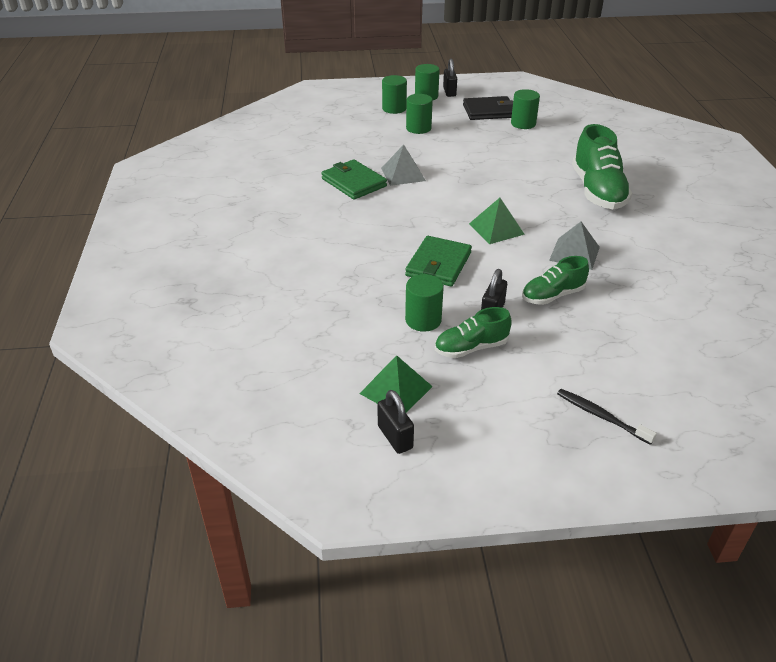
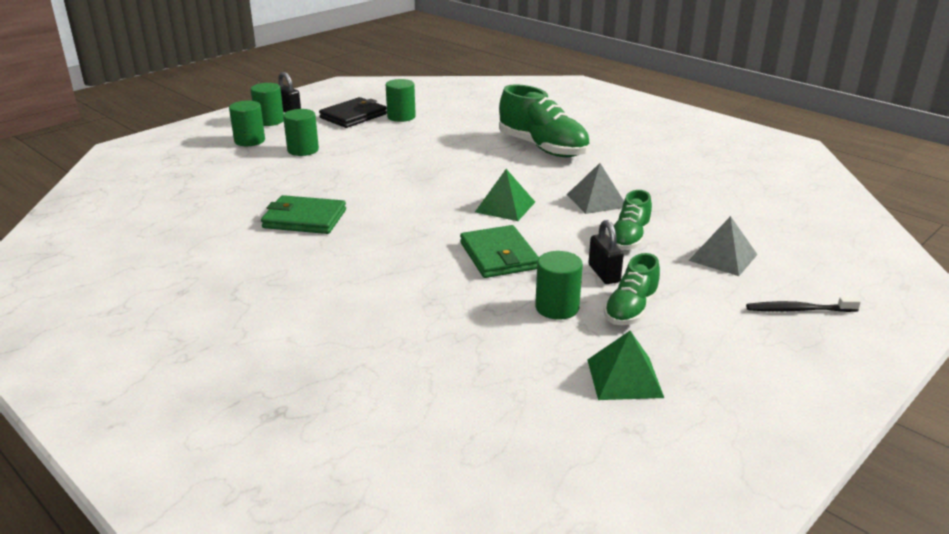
camera: 40 degrees left, 10 degrees down
(395, 437) = (685, 418): black padlock -> none
(403, 174) = (347, 194): grey pyramid -> grey pyramid (723, 257)

